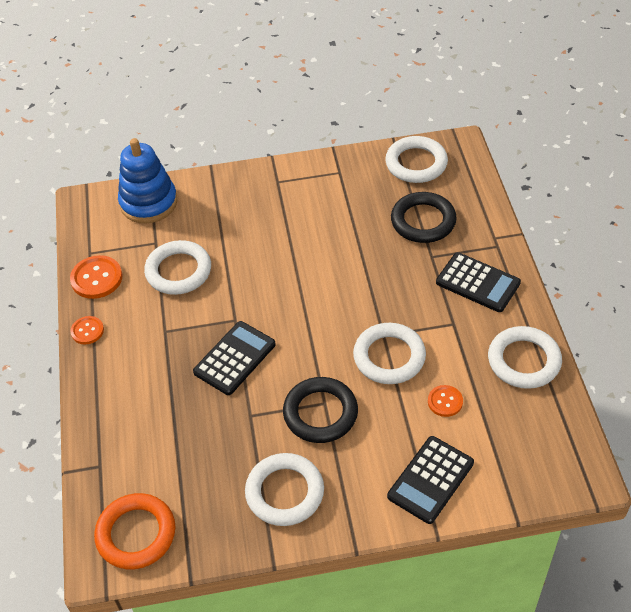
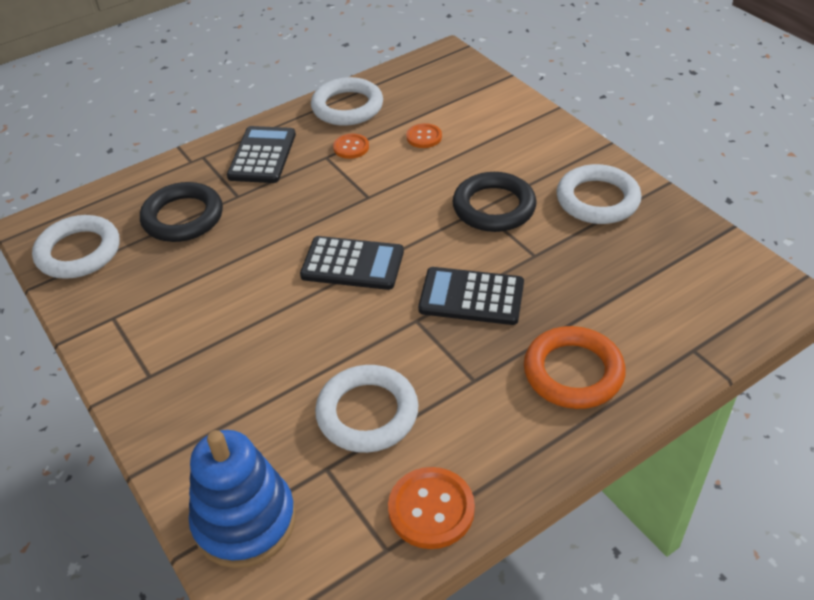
camera: 115 degrees left, 5 degrees down
(87, 331) = (527, 467): orange button -> orange button (351, 147)
(136, 534) = (733, 282): orange ring -> orange ring (573, 372)
(389, 357) = (394, 184): white ring -> none
(430, 480) = (511, 123): black calculator -> black calculator (352, 264)

